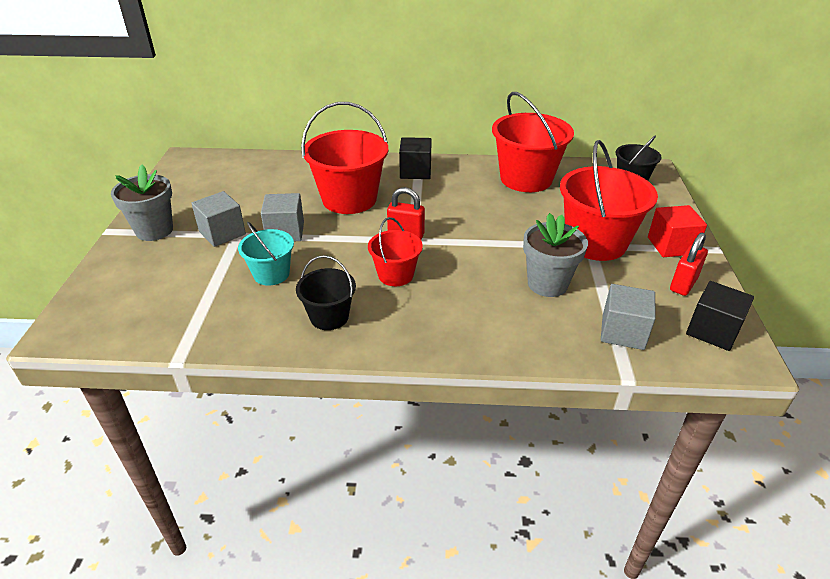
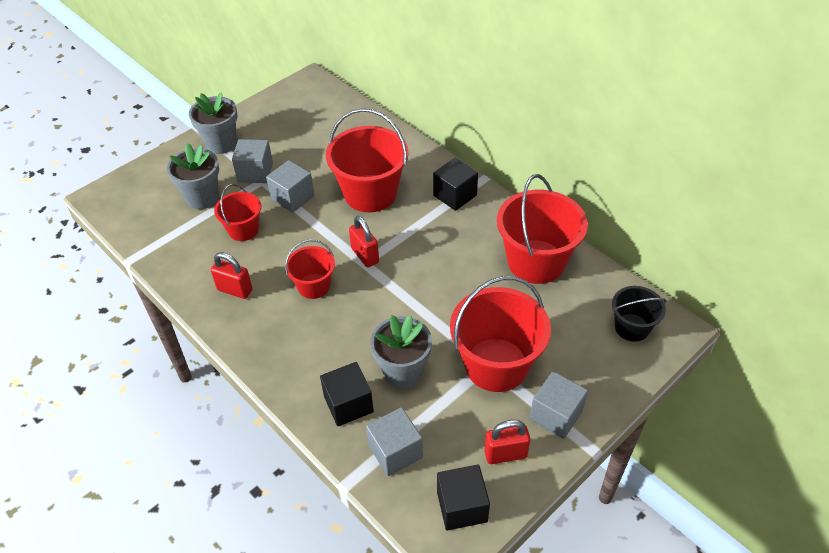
camera: 45 degrees right, 10 degrees up
(192, 274) = (202, 197): none -> grey flower pot
(271, 274) = (243, 230): turquoise bucket -> red bucket
(329, 317) = (235, 290): black bucket -> red padlock
(545, 328) = (348, 404): none -> black cube
(671, 246) = (556, 415): red cube -> grey cube

